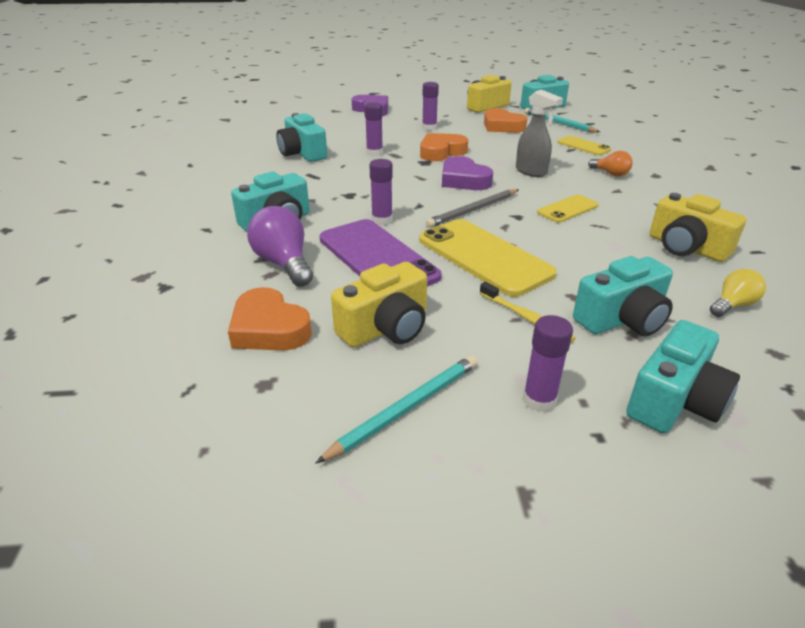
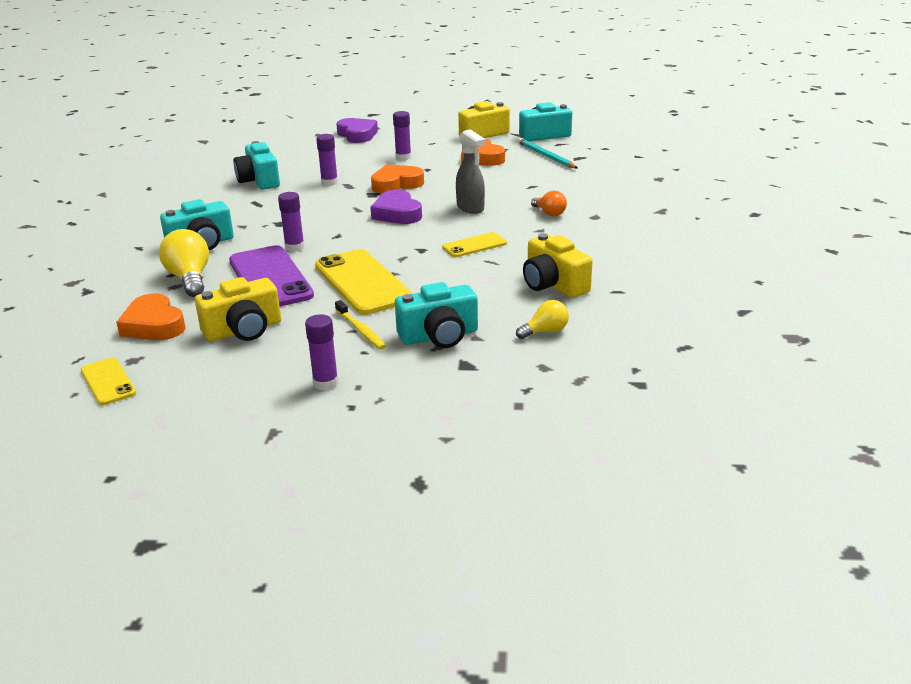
camera: 10 degrees right, 5 degrees down
(284, 264) = (190, 279): purple light bulb -> yellow light bulb
(406, 408) = (225, 381): turquoise pencil -> none
(473, 210) = (384, 242): grey pencil -> none
(583, 146) = (549, 183): yellow phone -> yellow phone (108, 382)
(674, 401) = (427, 390): turquoise camera -> none

